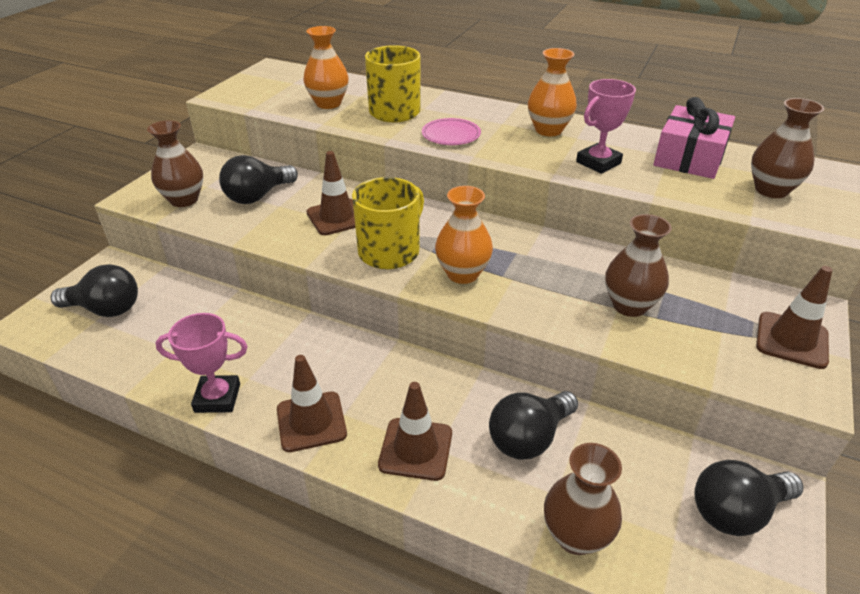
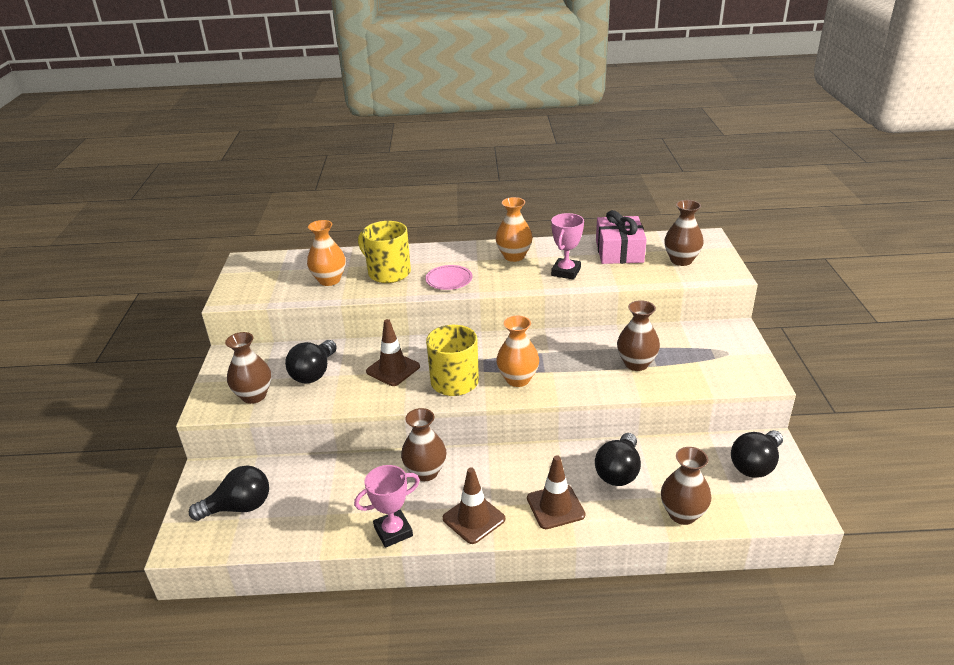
camera: 25 degrees left, 5 degrees down
(305, 345) = (425, 472): none -> brown vase
(791, 340) = (737, 353): brown traffic cone -> none

